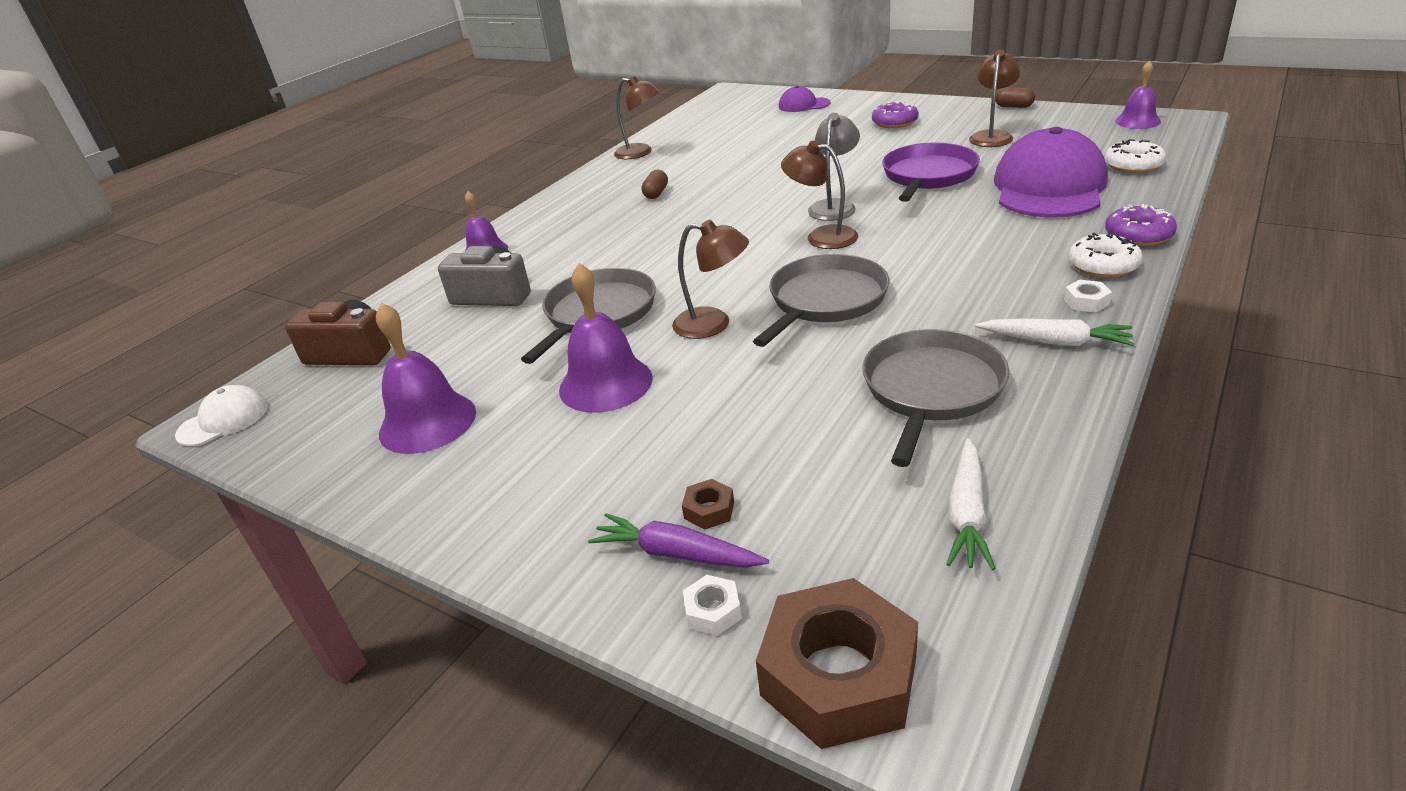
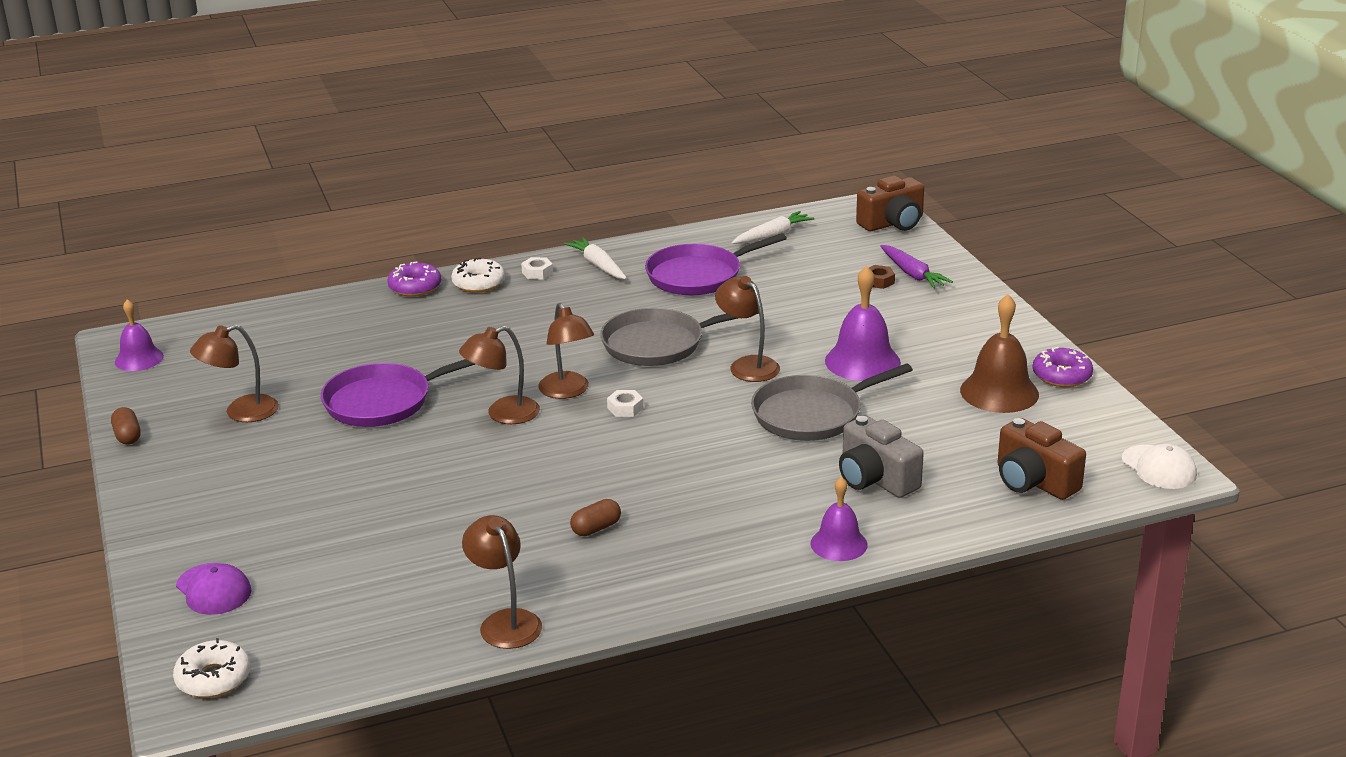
camera: 145 degrees left, 5 degrees down
(223, 420) = (1159, 467): white cap -> white cap turned 120 degrees counterclockwise
(427, 422) = (999, 392): purple bell -> brown bell
(713, 611) = (918, 253): white nut -> white nut (625, 408)
(834, 206) = (503, 414): grey lamp -> brown lamp
(839, 676) = (892, 223): brown nut -> brown camera
(894, 122) = (238, 486): purple donut -> purple donut (1061, 375)
(931, 390) = (698, 276): grey pan -> purple pan
(1049, 187) = (355, 343): purple cap -> none
(1133, 165) = (269, 327): white donut -> white donut (213, 678)

